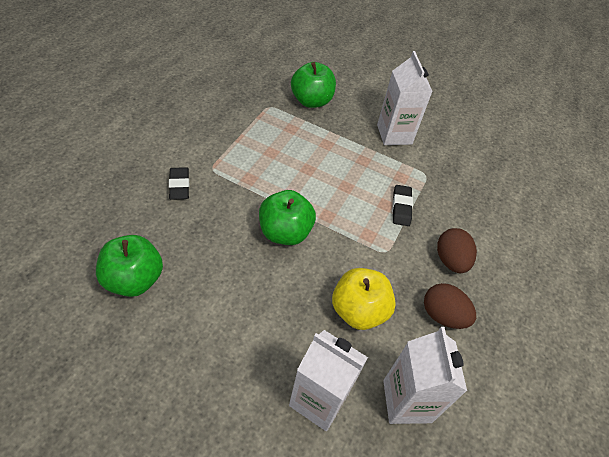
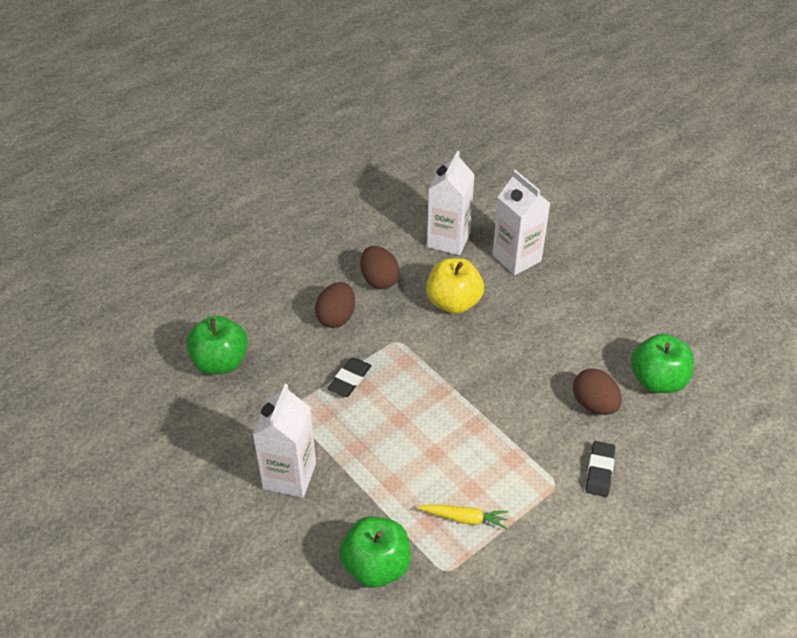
camera: 150 degrees left, 5 degrees down
(192, 239) = (594, 404): none -> brown egg
(269, 135) = (464, 518): none -> yellow carrot
(285, 232) = (494, 386): green apple -> green apple (220, 362)

